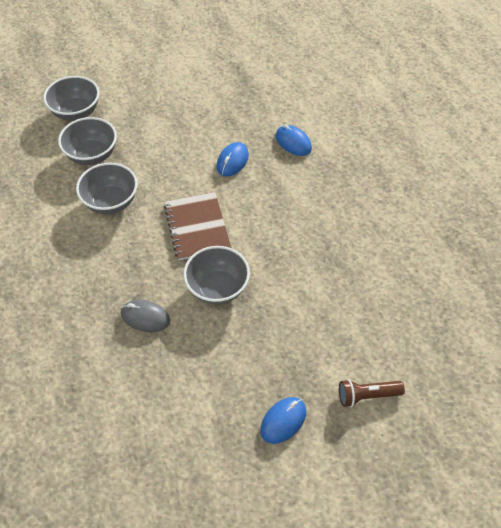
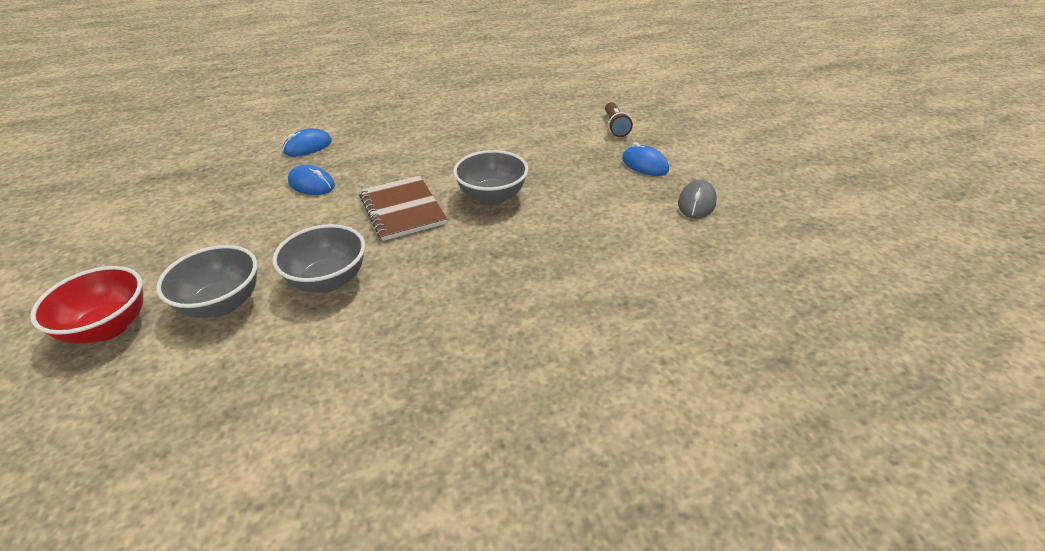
camera: 85 degrees left, 15 degrees down
(76, 112) = (108, 327): grey bowl -> red bowl
(145, 317) = (524, 246): grey mouse -> grey mouse (696, 203)
(197, 227) = (402, 209): brown notebook -> brown notebook turned 75 degrees clockwise

